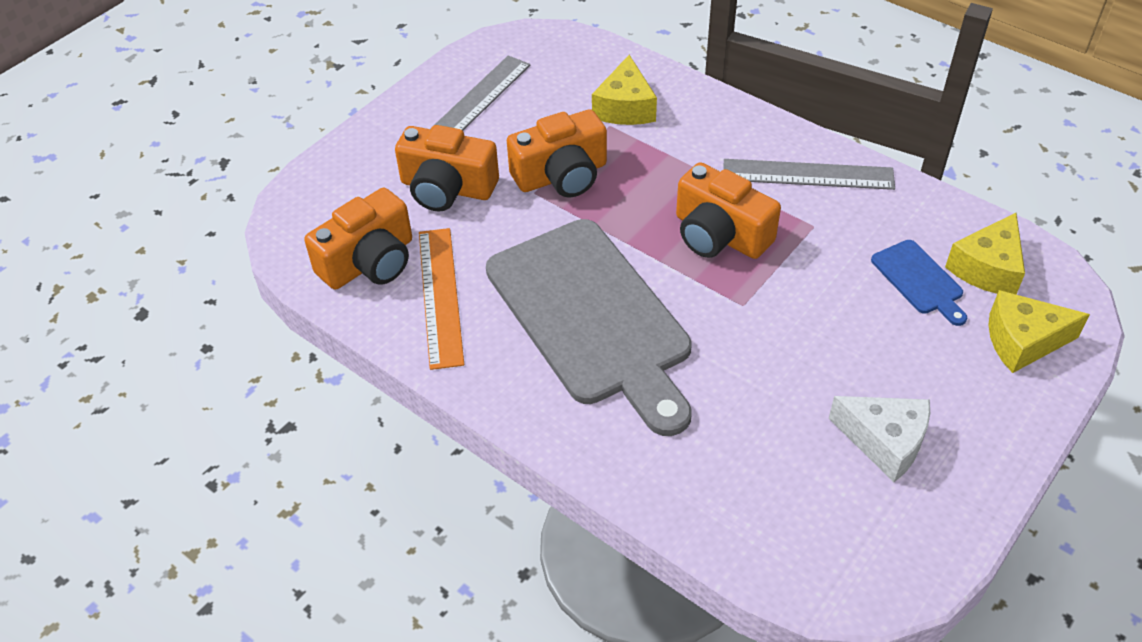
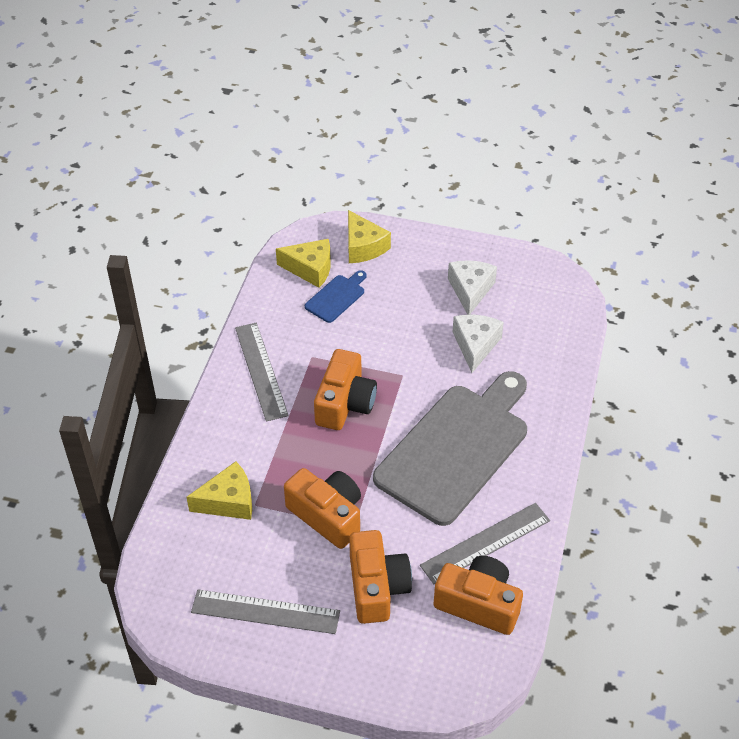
camera: 115 degrees left, 0 degrees up
(440, 296) = (485, 543): orange ruler -> grey ruler
(765, 405) = (475, 345): none -> white cheese

